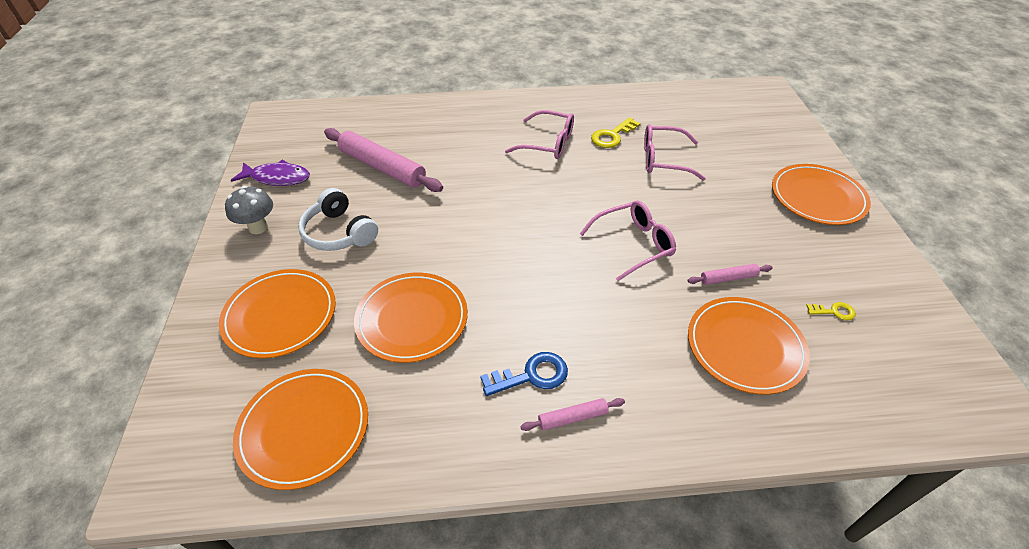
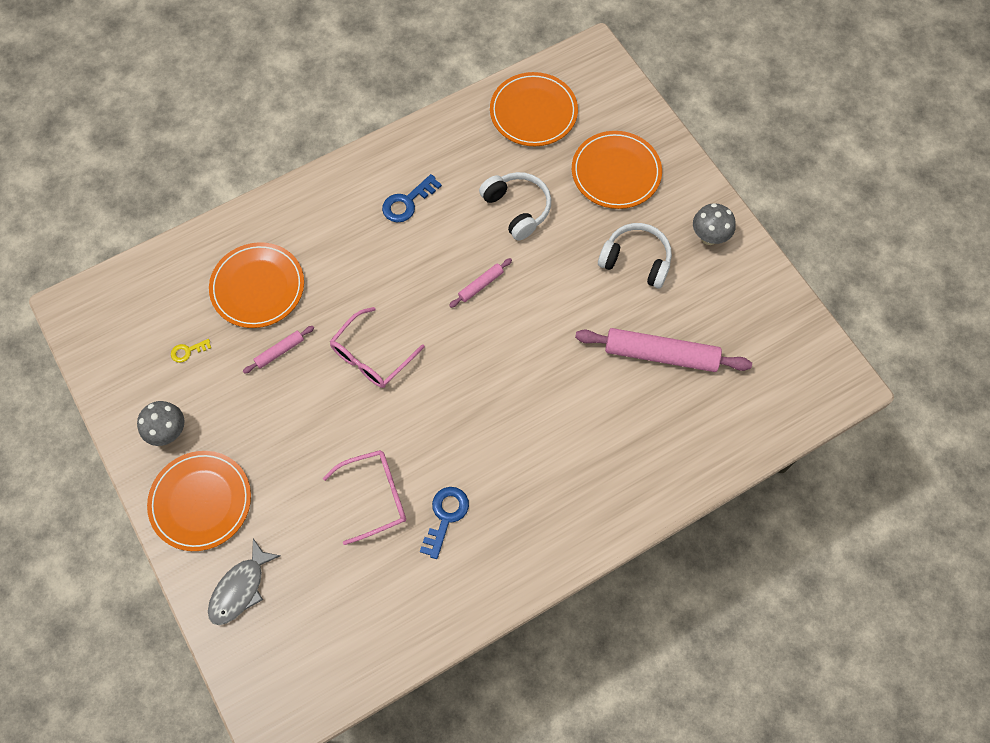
camera: 155 degrees right, 20 degrees up
(277, 178) = (748, 297): purple fish -> none
(412, 319) = (517, 209): orange plate -> white headphones
(548, 143) = (512, 470): pink glasses -> none
(573, 418) = (367, 185): pink rolling pin -> pink rolling pin (480, 285)
(612, 136) = (445, 516): yellow key -> blue key
(784, 145) = (240, 588): none -> grey fish
(852, 251) = (169, 432): none -> grey mushroom

